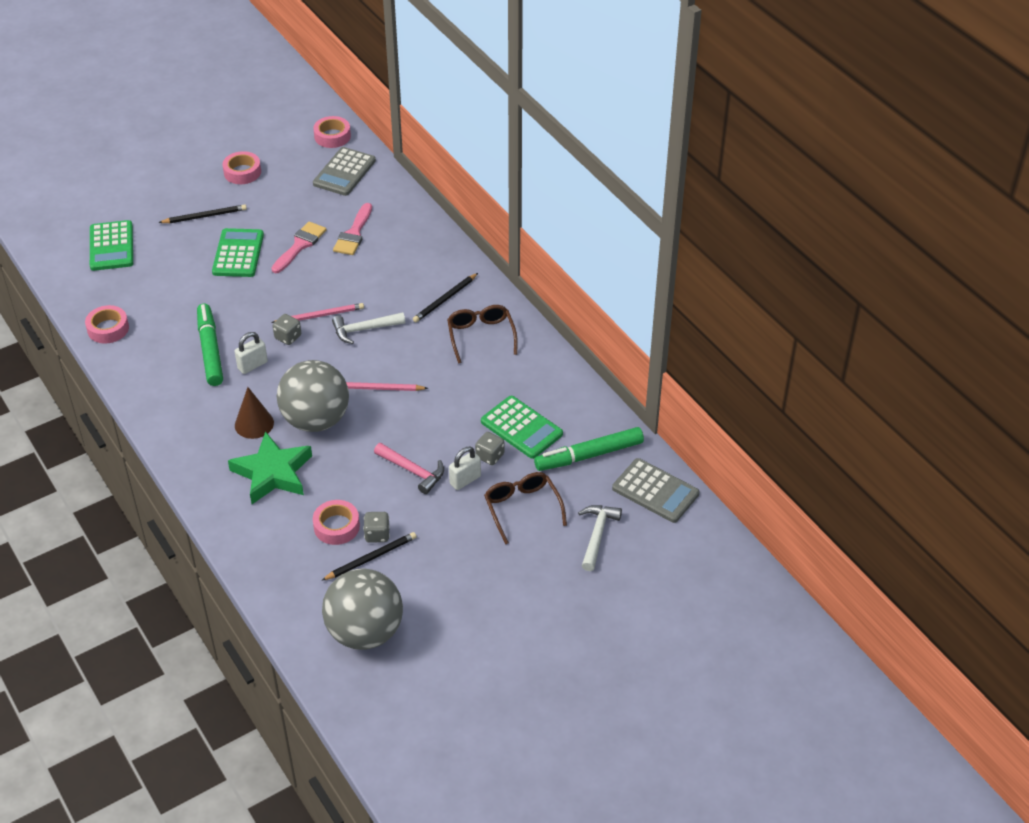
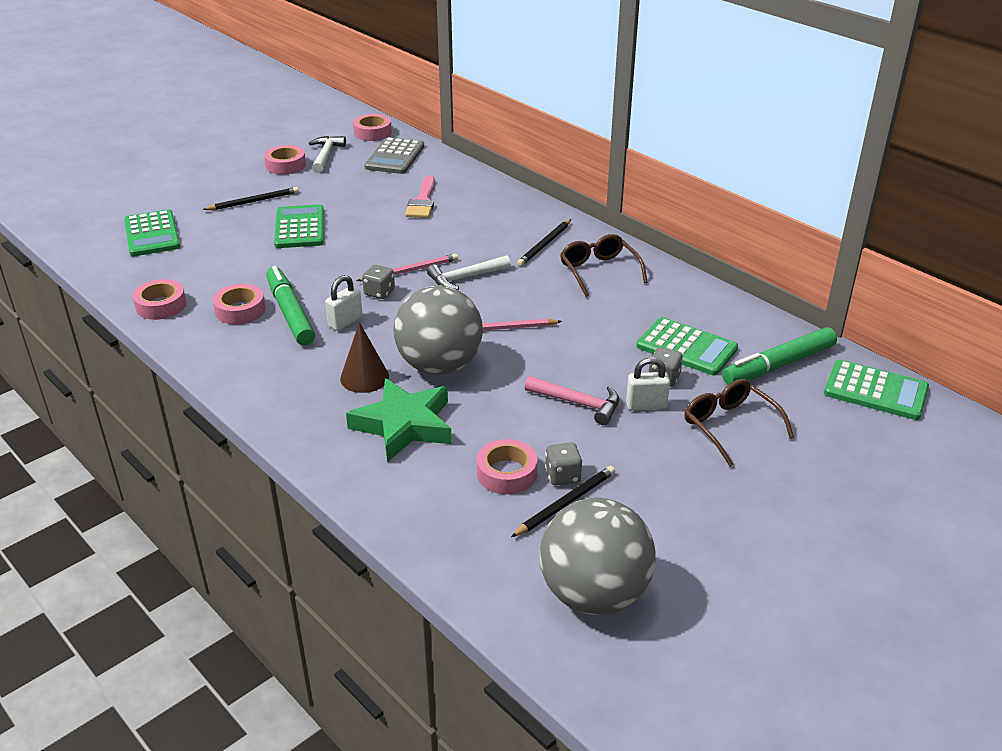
camera: 10 degrees left, 10 degrees down
(170, 342) = (240, 310): none -> pink tape
(300, 245) = (367, 215): pink brush -> none
(465, 480) = (646, 405): white padlock -> white padlock turned 45 degrees clockwise
(597, 535) = (835, 443): white hammer -> white hammer (326, 155)
(655, 491) = (875, 391): grey calculator -> green calculator

